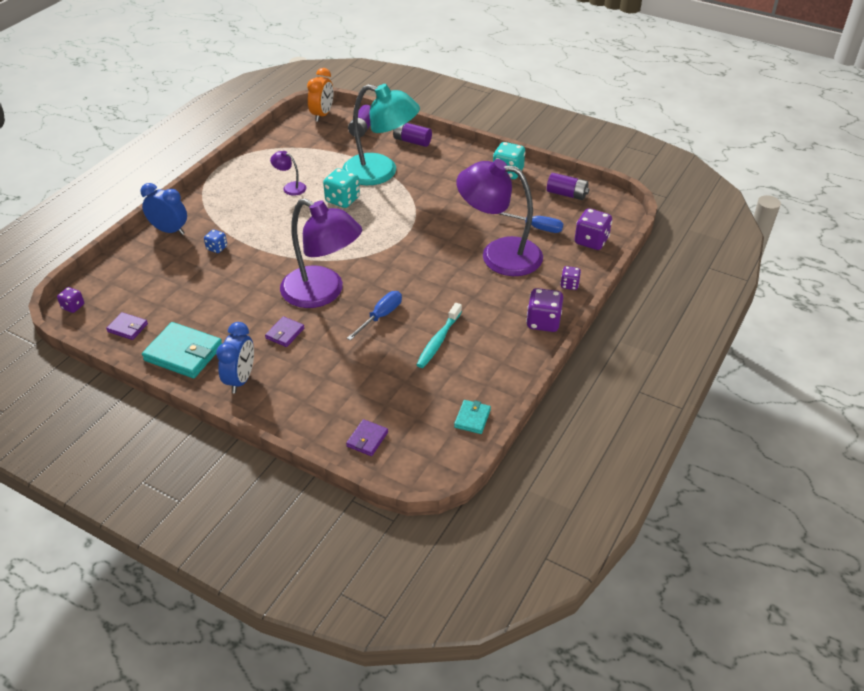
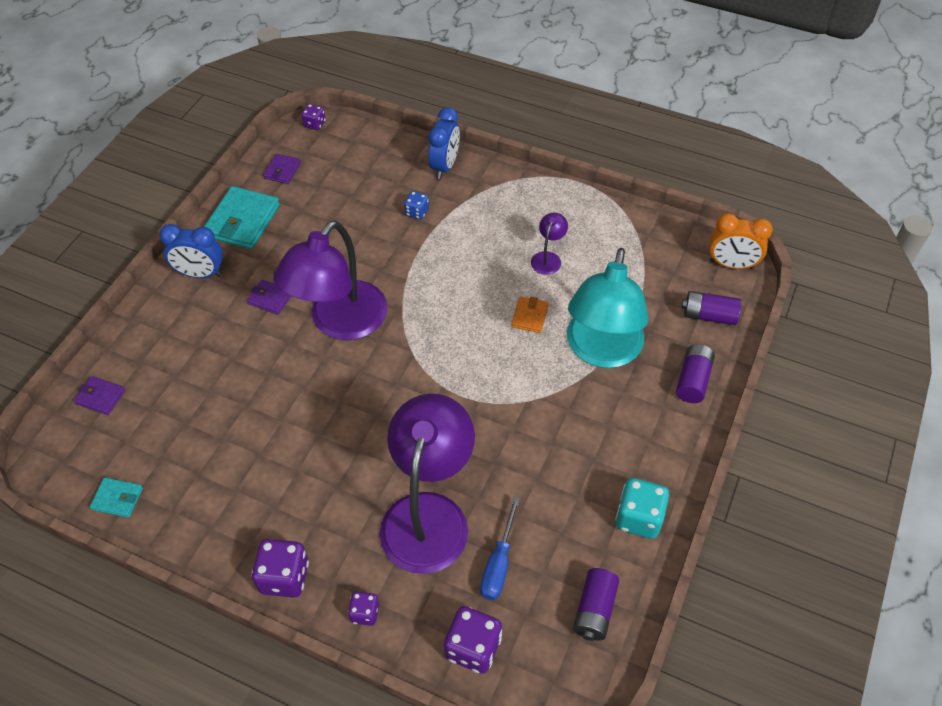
camera: 85 degrees right, 10 degrees up
(342, 200) = (529, 316): turquoise dice -> orange wallet
(381, 316) = (298, 386): blue screwdriver -> none
(438, 341) = (252, 452): turquoise toothbrush -> none

